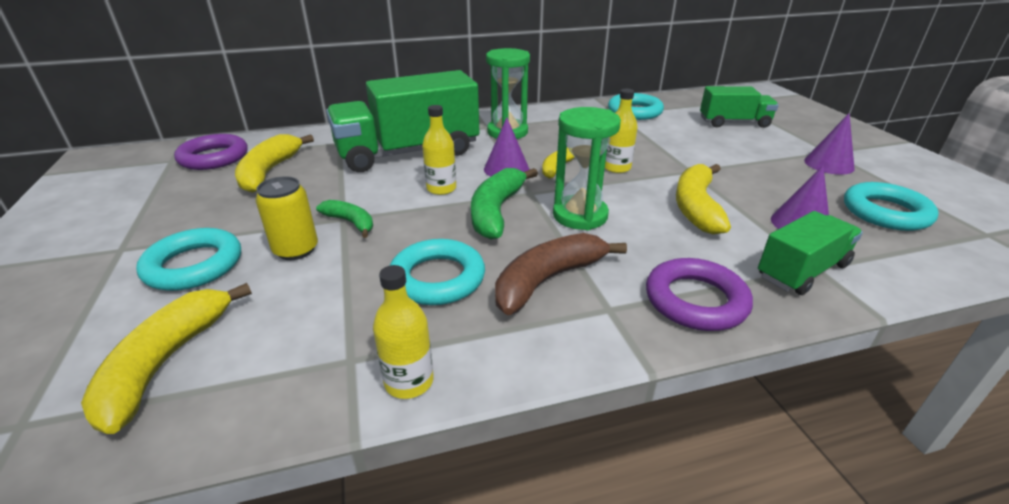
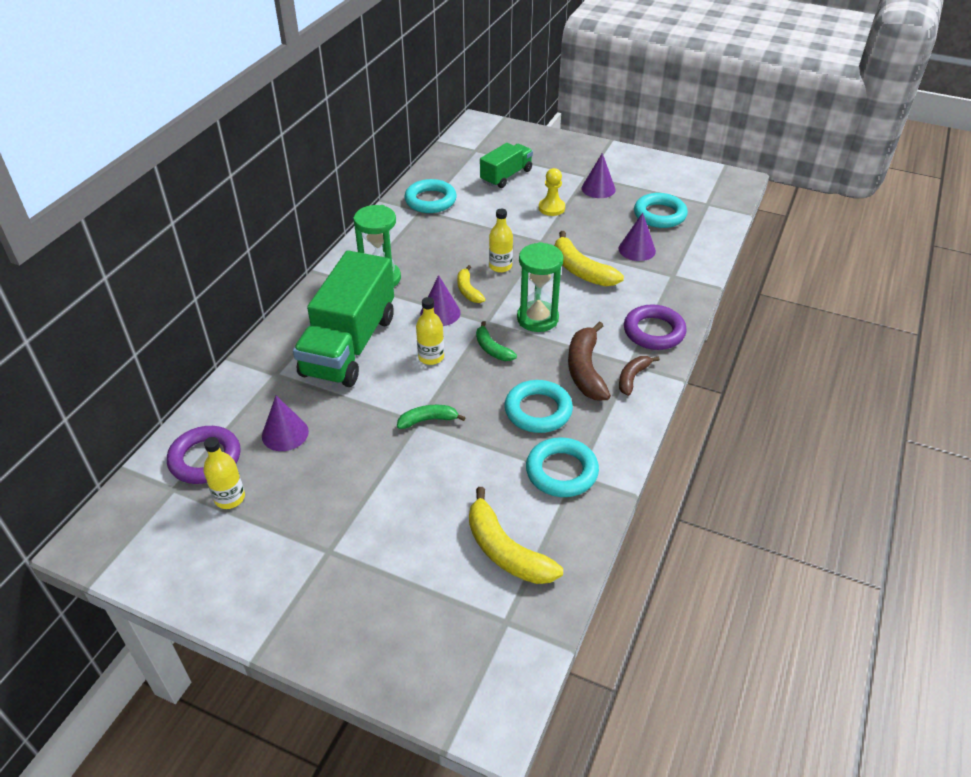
camera: 50 degrees left, 10 degrees up
(194, 265) = (401, 515): turquoise ring -> turquoise ring (561, 471)
(270, 172) = (285, 433): yellow banana -> purple cone
(296, 250) = (436, 459): yellow can -> none
(409, 381) = (613, 461): yellow bottle -> yellow bottle (230, 498)
(497, 211) = (492, 349): green banana -> green banana, size x0.59
(587, 323) = (632, 378): none -> brown banana
(745, 156) = (551, 208): none -> yellow pawn
(802, 271) = (670, 282): green truck -> none

